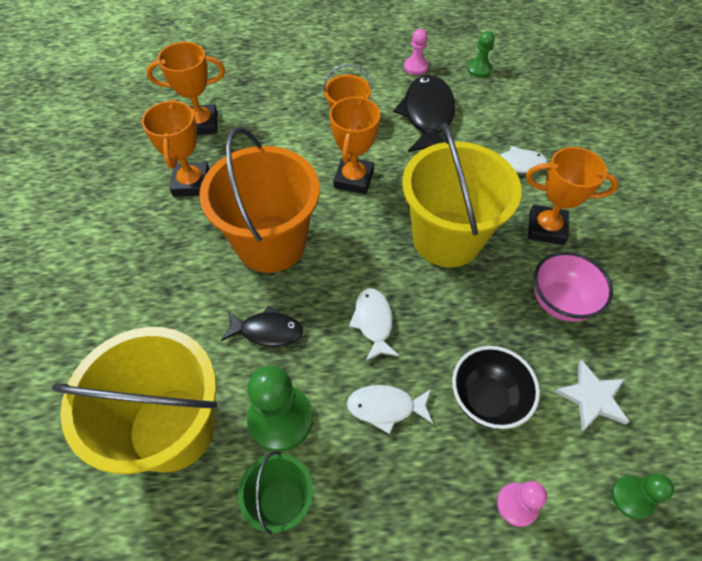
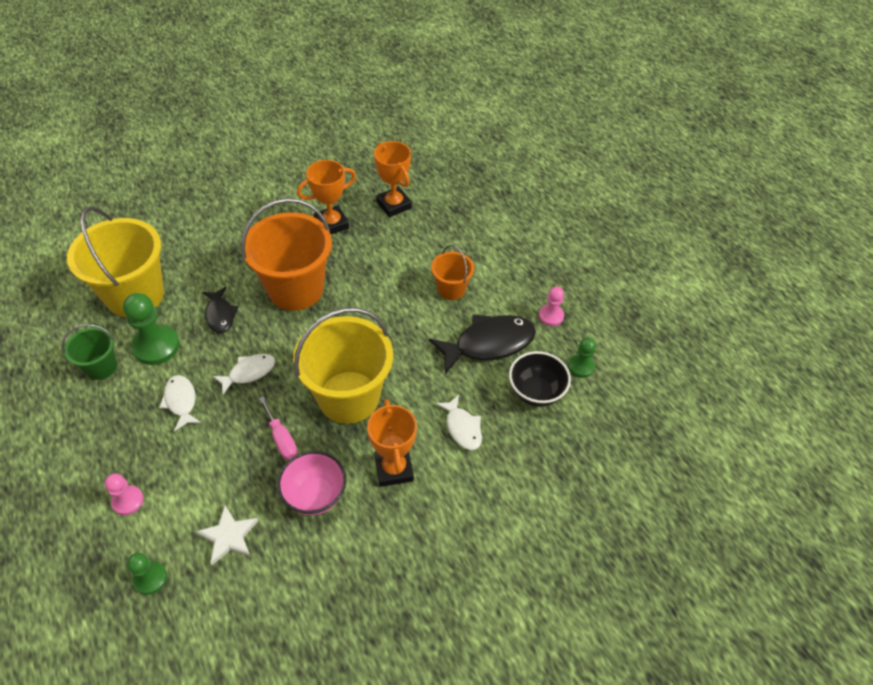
camera: 65 degrees right, 5 degrees down
(354, 179) = (384, 316): orange trophy -> none
(479, 313) = (281, 438): none -> pink screwdriver
(486, 399) = (205, 462): black bowl -> black bowl (535, 392)

